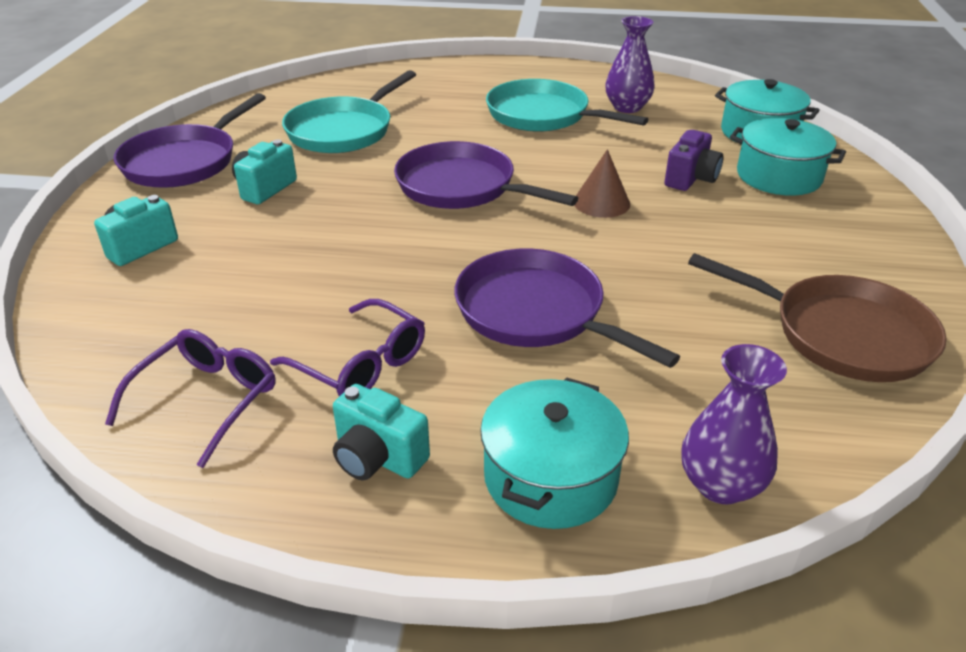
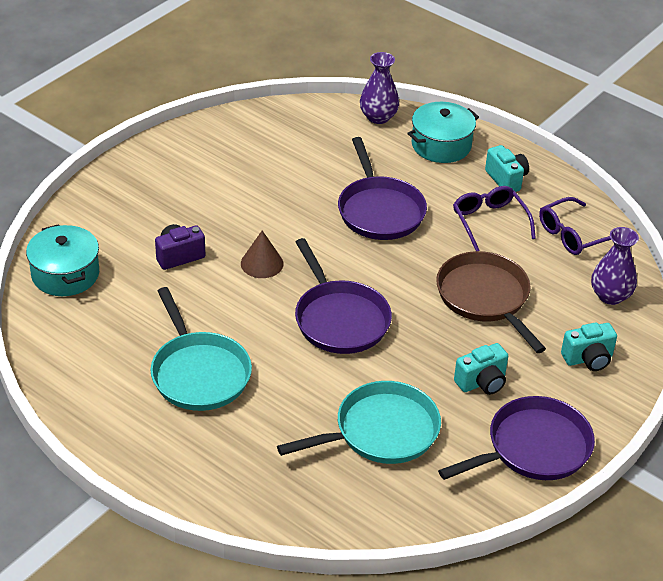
camera: 150 degrees left, 5 degrees up
(627, 107) = (118, 350): purple vase -> purple vase (610, 296)
(778, 176) = (120, 232): turquoise pot -> none
(841, 334) = (246, 139): brown pan -> brown pan (485, 298)

